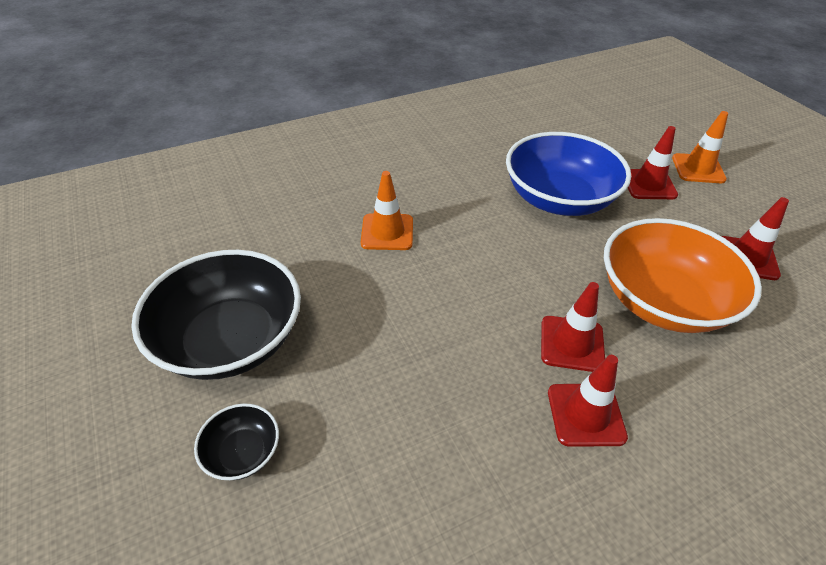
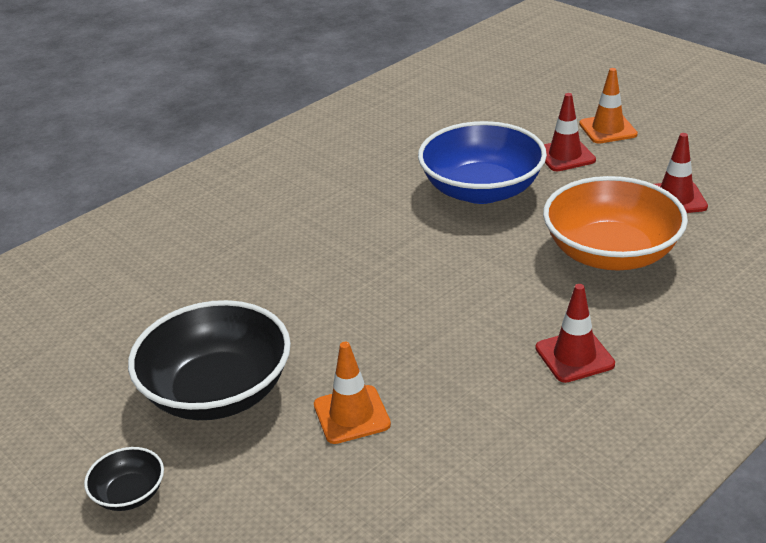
camera: 15 degrees left, 10 degrees down
(242, 452) = (285, 468): black bowl -> black bowl (129, 494)
(387, 232) = (322, 262): orange traffic cone -> orange traffic cone (351, 415)
(572, 344) = (542, 308): red traffic cone -> none

